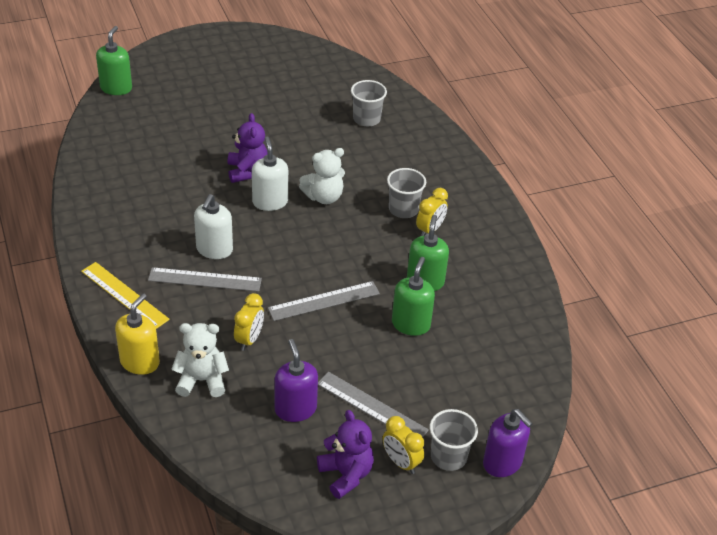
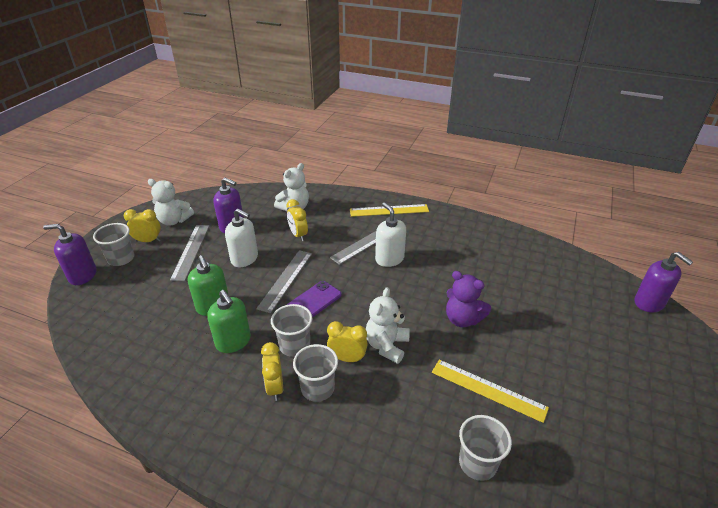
camera: 135 degrees right, 5 degrees down
(116, 88) = (649, 303): green soap dispenser -> purple soap dispenser
(140, 362) = (333, 196): yellow soap dispenser -> none
(270, 202) = (412, 311): white soap dispenser -> white soap dispenser (244, 259)
(305, 134) = (488, 389): none -> yellow ruler
(328, 265) = (313, 301): none -> purple phone
(346, 474) = (174, 220): purple teddy bear -> white teddy bear
(361, 210) = (347, 358): none -> yellow clock
(371, 407) = (191, 251): grey ruler -> grey ruler turned 75 degrees counterclockwise
(385, 245) = (294, 345): none -> grey cup

